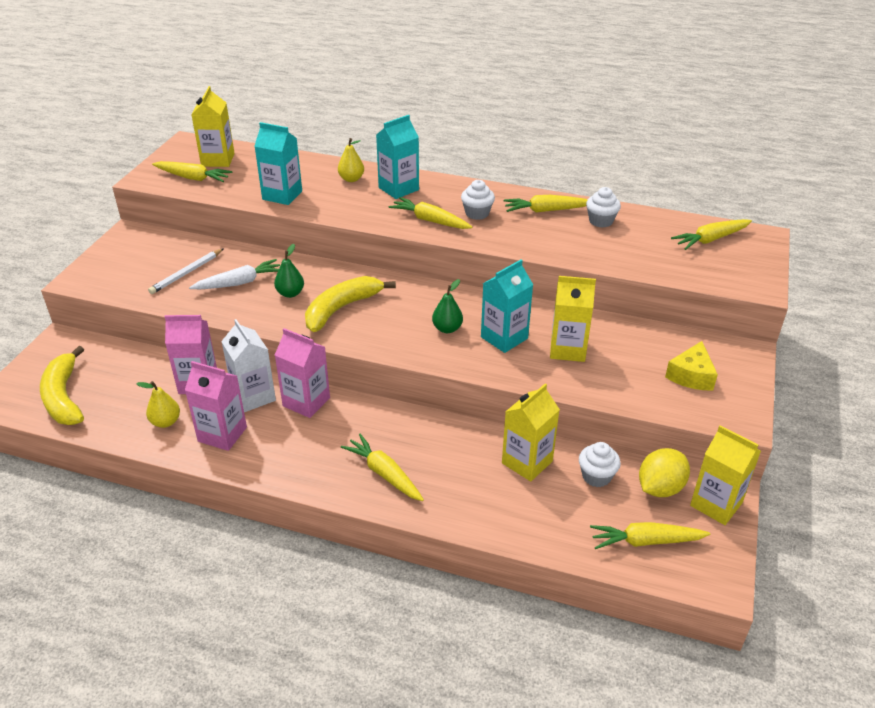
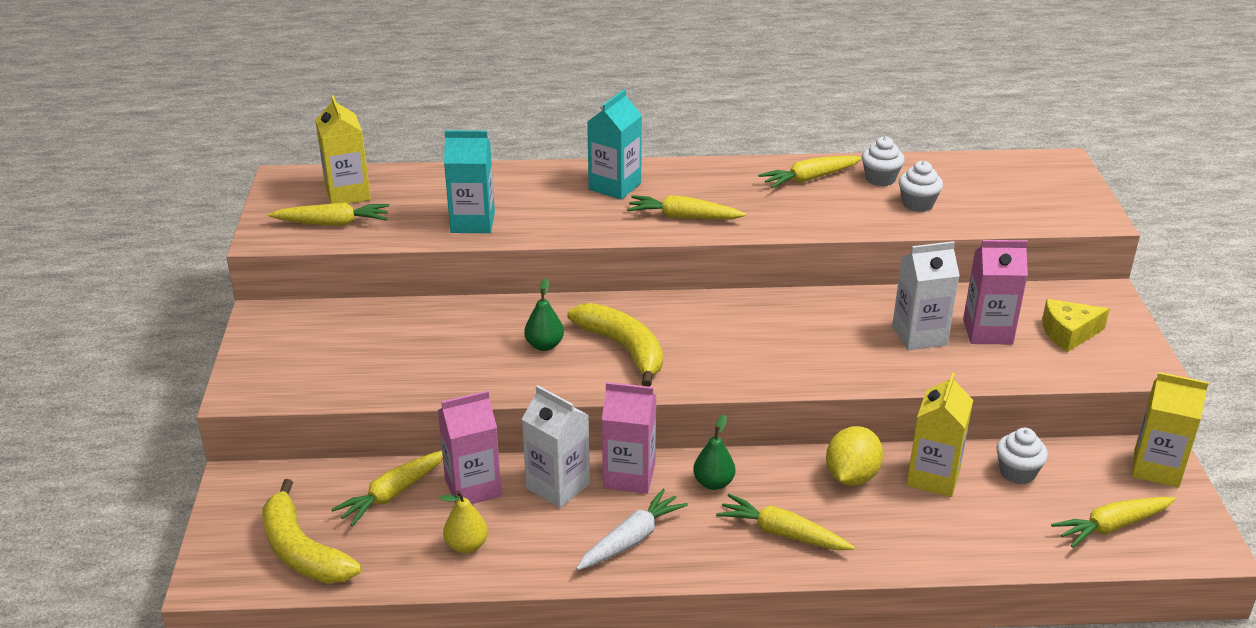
camera: 20 degrees left, 5 degrees down
(186, 273) = (387, 350): white pencil -> none
(222, 434) = (552, 541): pink carton -> pink carton (987, 332)
(239, 283) = (468, 347): white carrot -> white carrot (631, 539)
(342, 308) = (623, 349): yellow banana -> yellow banana turned 120 degrees clockwise
(351, 179) = (546, 185): yellow pear -> none
(447, 329) = (767, 344): green pear -> green pear (713, 483)
(477, 213) = (732, 198): white cupcake -> white cupcake (917, 204)
(504, 338) = (840, 339): turquoise carton -> none
(567, 349) = (919, 335): yellow carton -> white carton
(660, 488) = (1090, 467): yellow lemon -> yellow lemon (851, 476)
(691, 376) = (1068, 333): yellow cheese -> yellow cheese turned 75 degrees clockwise
(710, 239) = (1012, 176): yellow carrot -> yellow carrot (393, 494)

